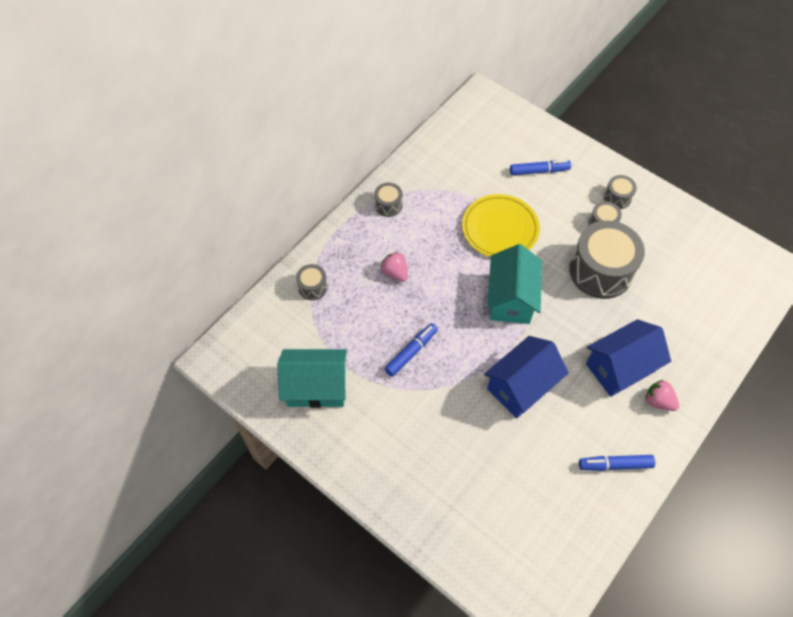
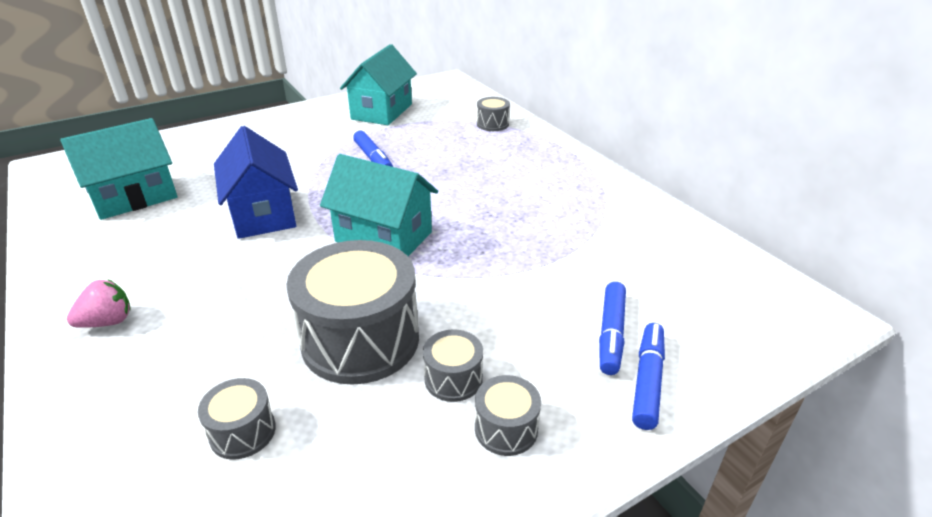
camera: 110 degrees right, 25 degrees down
(388, 205) = (586, 181): grey drum -> grey drum (243, 432)
(395, 273) = (481, 167): pink strawberry -> none
(500, 229) = (504, 257): yellow plate -> none
(546, 496) = (134, 197): none -> turquoise house
(615, 465) = (94, 252): blue marker -> blue marker (647, 381)
(620, 367) = (194, 301): blue house -> none

